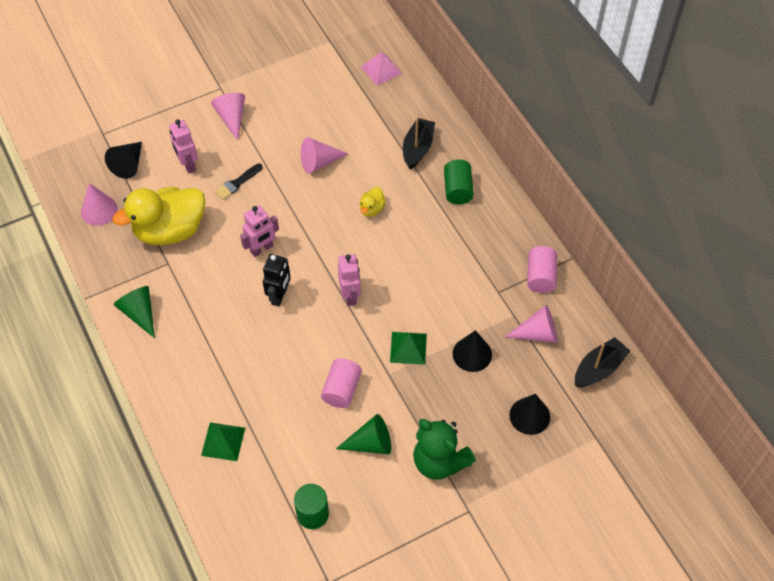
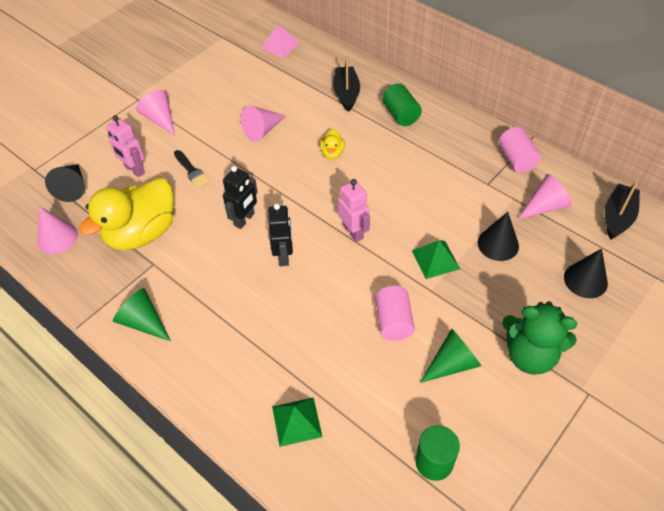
camera: 20 degrees left, 5 degrees down
(237, 183) = (191, 171): black brush -> black brush turned 60 degrees counterclockwise
(262, 249) = (244, 219): pink robot -> black robot

